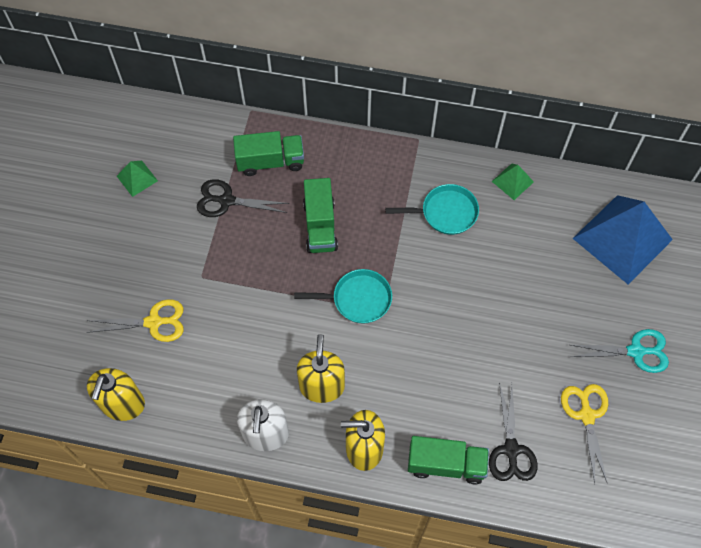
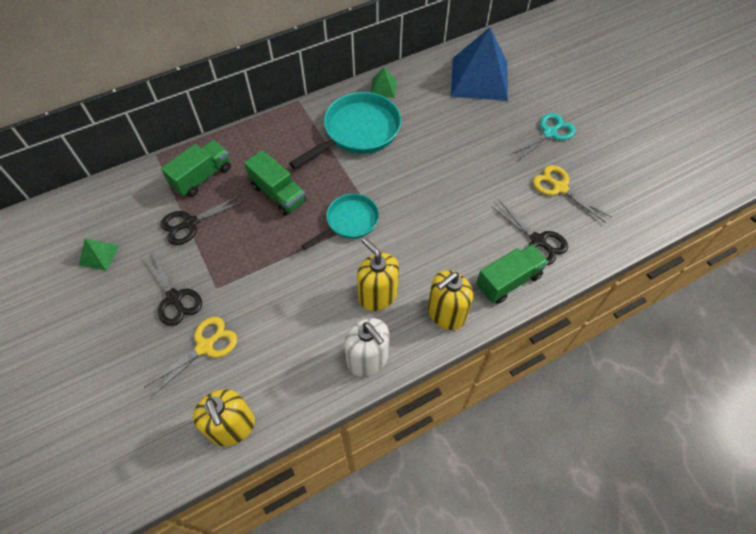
camera: 40 degrees left, 5 degrees down
(163, 261) = (174, 298): none -> black scissors
(445, 213) = (358, 132): turquoise pan -> turquoise pan, size x1.62

